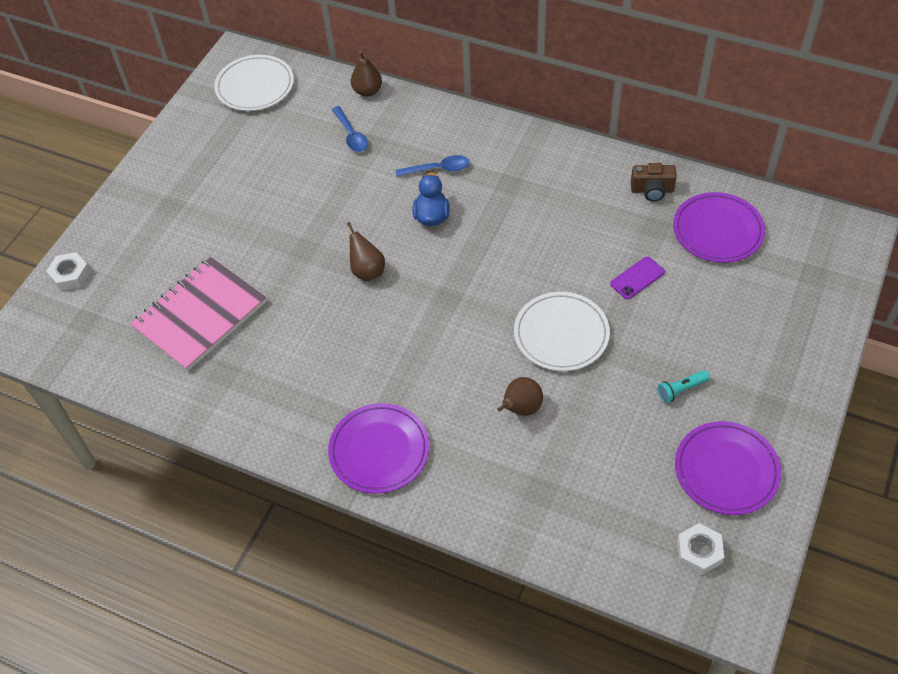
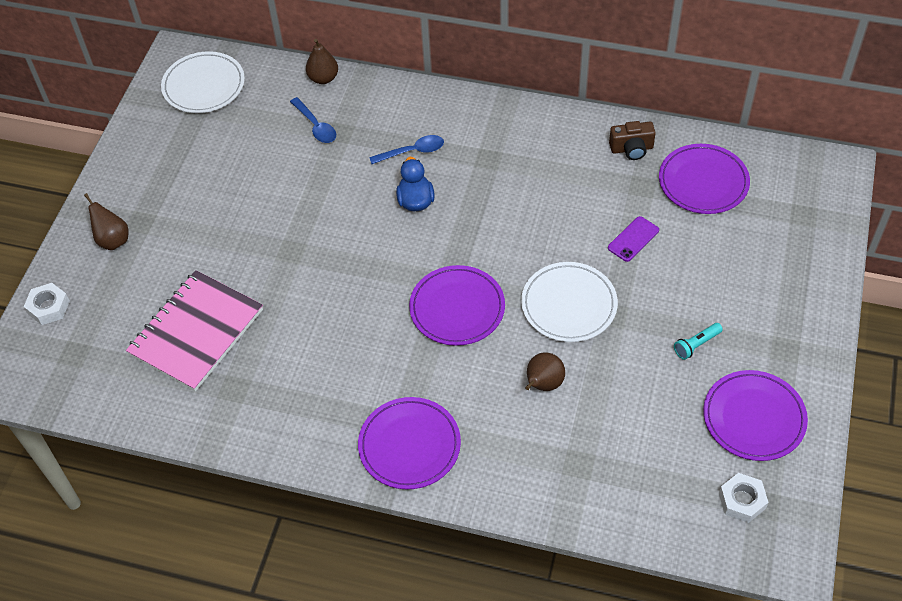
camera: 10 degrees left, 0 degrees up
(367, 271) = (361, 265): brown pear -> brown pear (113, 240)
(451, 324) = (457, 308): none -> purple plate

